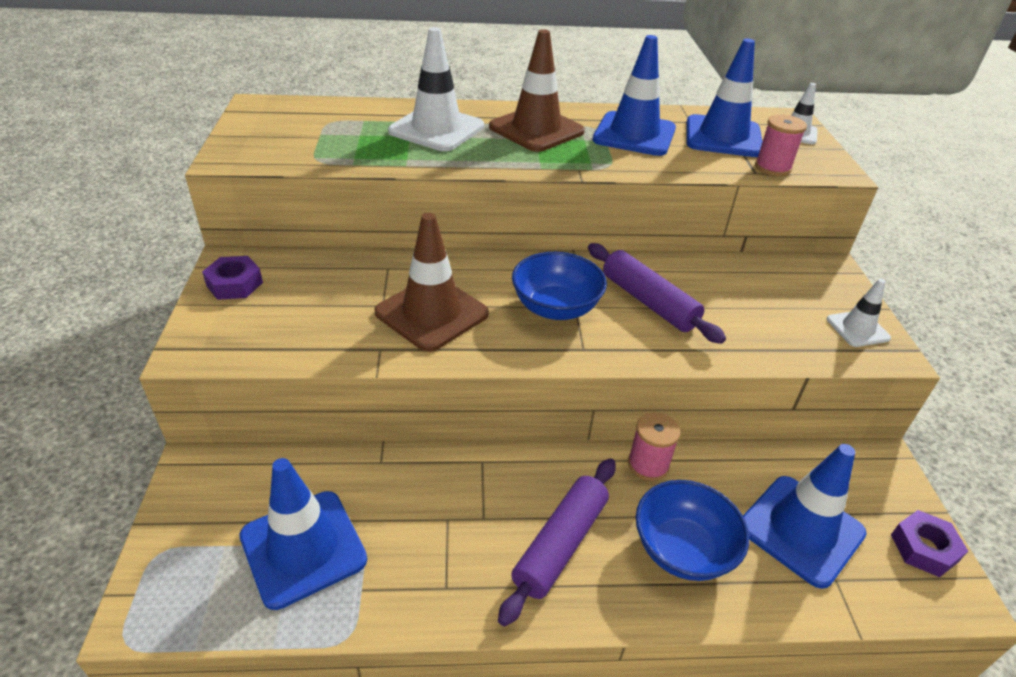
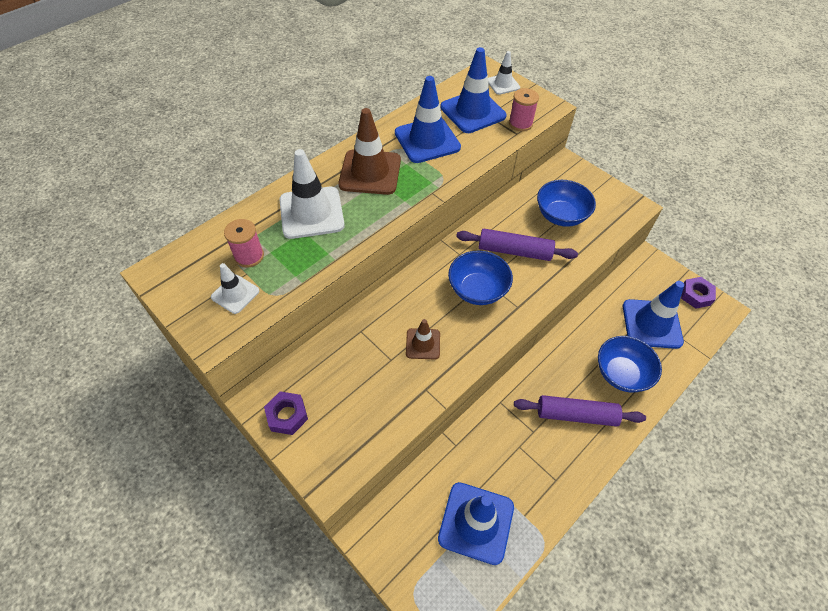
camera: 40 degrees left, 15 degrees up
(431, 313) = (423, 344): brown traffic cone -> brown traffic cone, size x0.55
(560, 544) = (576, 415): purple rolling pin -> purple rolling pin turned 75 degrees counterclockwise
(648, 464) = (568, 340): pink spool -> pink spool (249, 256)
(757, 305) = (561, 216): none -> blue bowl
(857, 329) = (612, 200): white traffic cone -> white traffic cone (235, 294)

